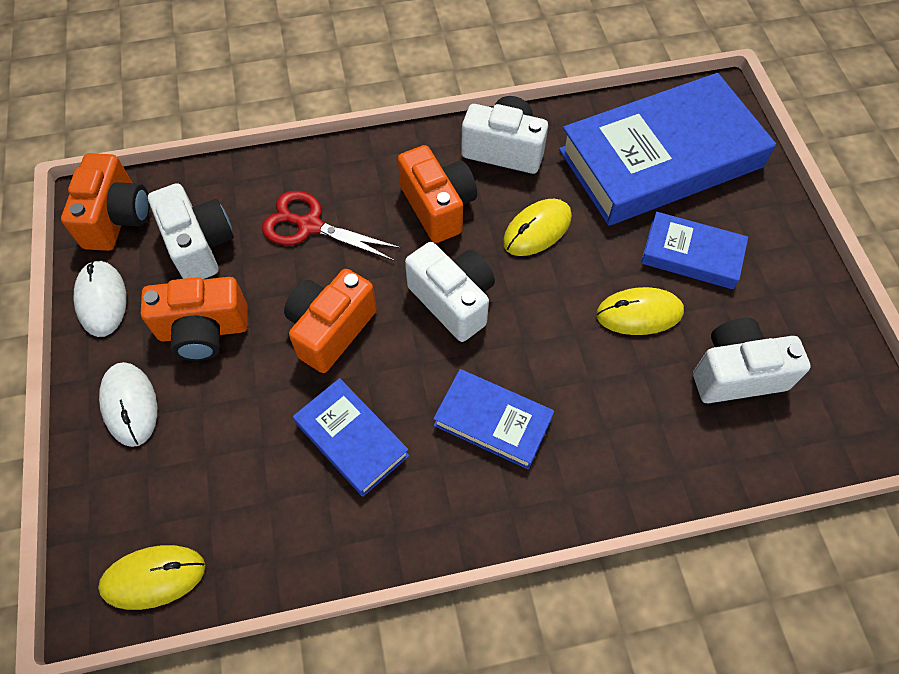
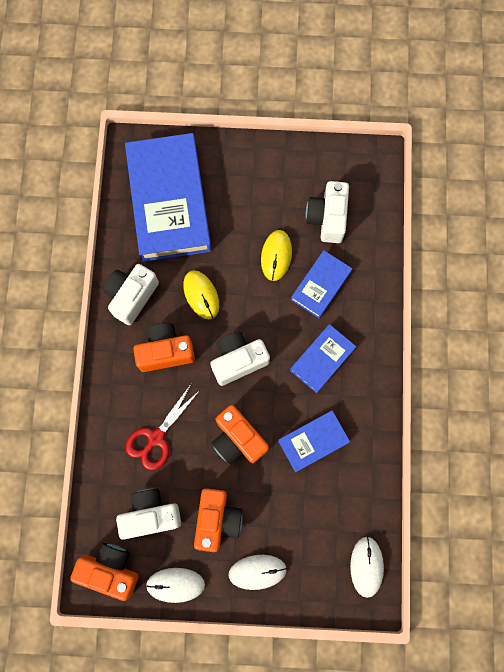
camera: 75 degrees left, 15 degrees up
(153, 577) = (366, 566): yellow mouse -> white mouse
(691, 255) = (245, 211): blue book -> blue book (320, 285)

